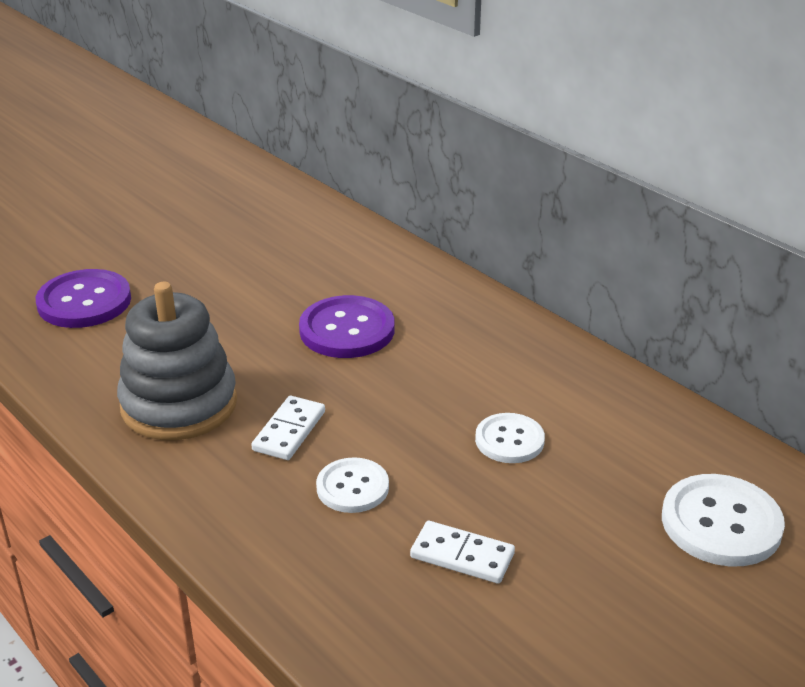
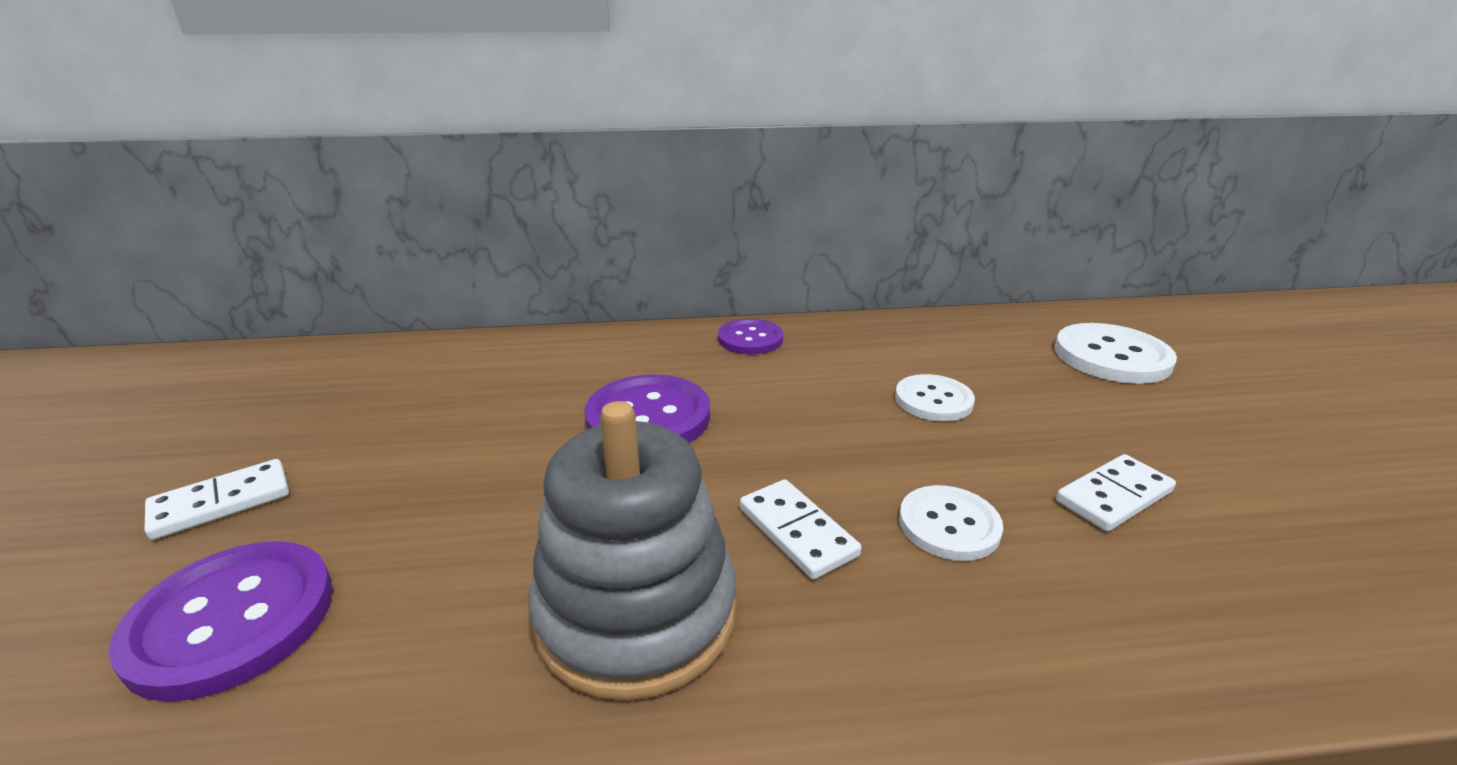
camera: 55 degrees left, 5 degrees down
(142, 249) = (221, 503): none -> white domino
(503, 325) = (750, 339): none -> purple button

